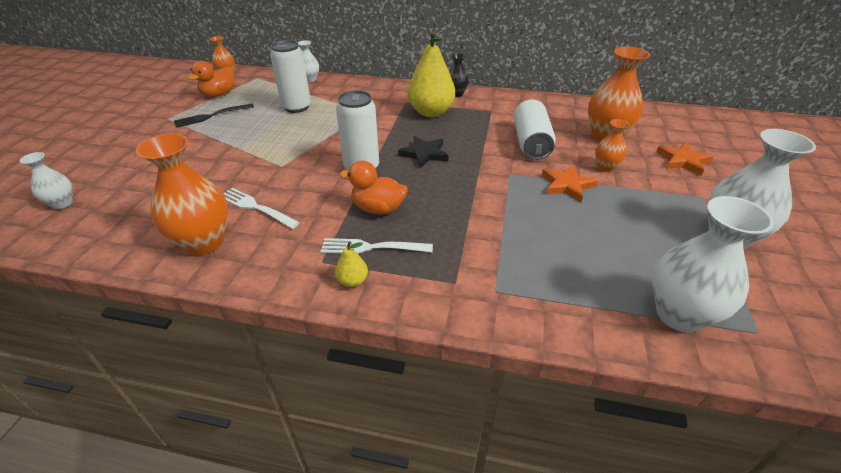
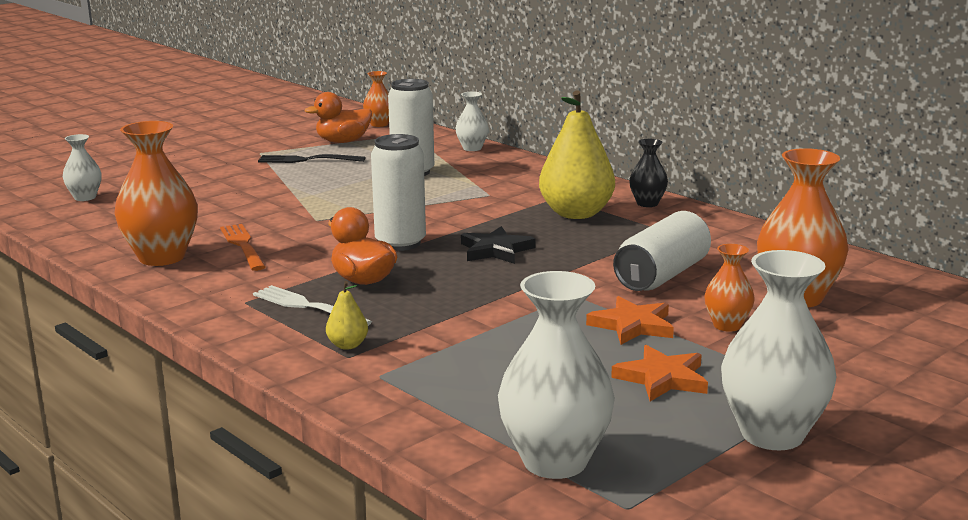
camera: 35 degrees right, 20 degrees down
(256, 207) = (243, 245): white fork -> orange fork
(352, 281) = (251, 323): yellow pear -> yellow pear (347, 345)
(683, 161) = (873, 353): orange star -> orange star (662, 378)

